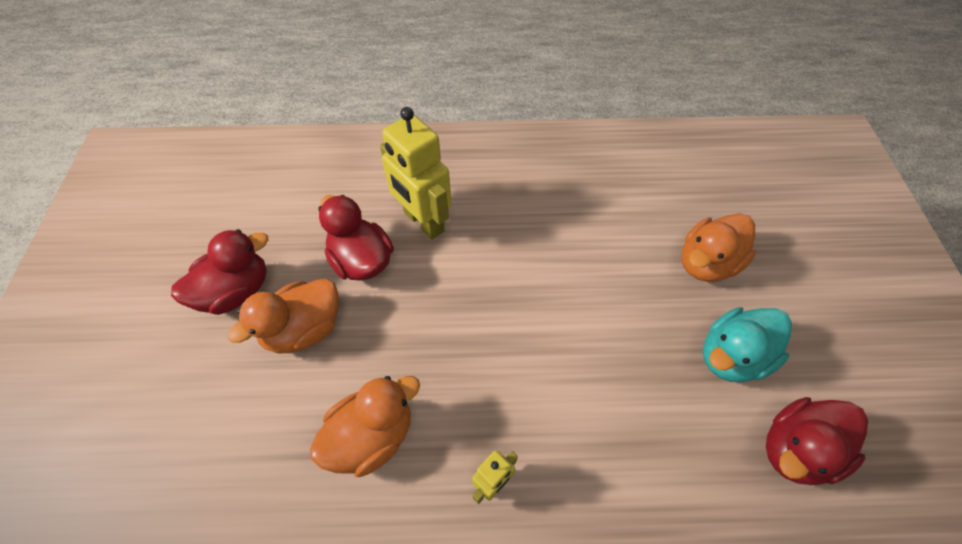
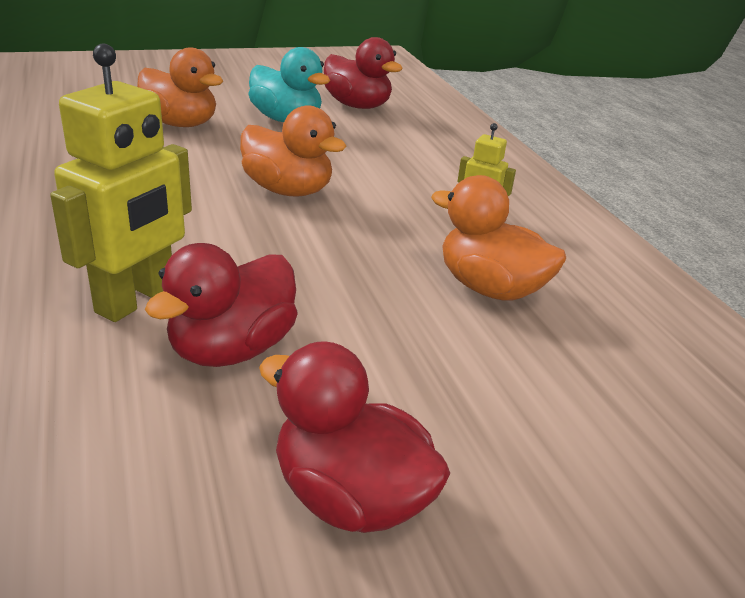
camera: 110 degrees left, 25 degrees down
(304, 329) = (385, 381): orange duck -> orange duck (288, 190)

